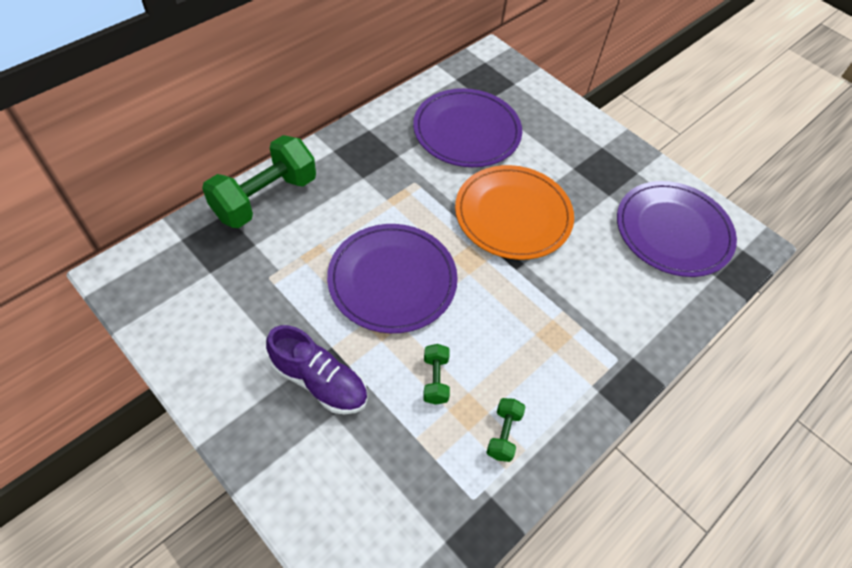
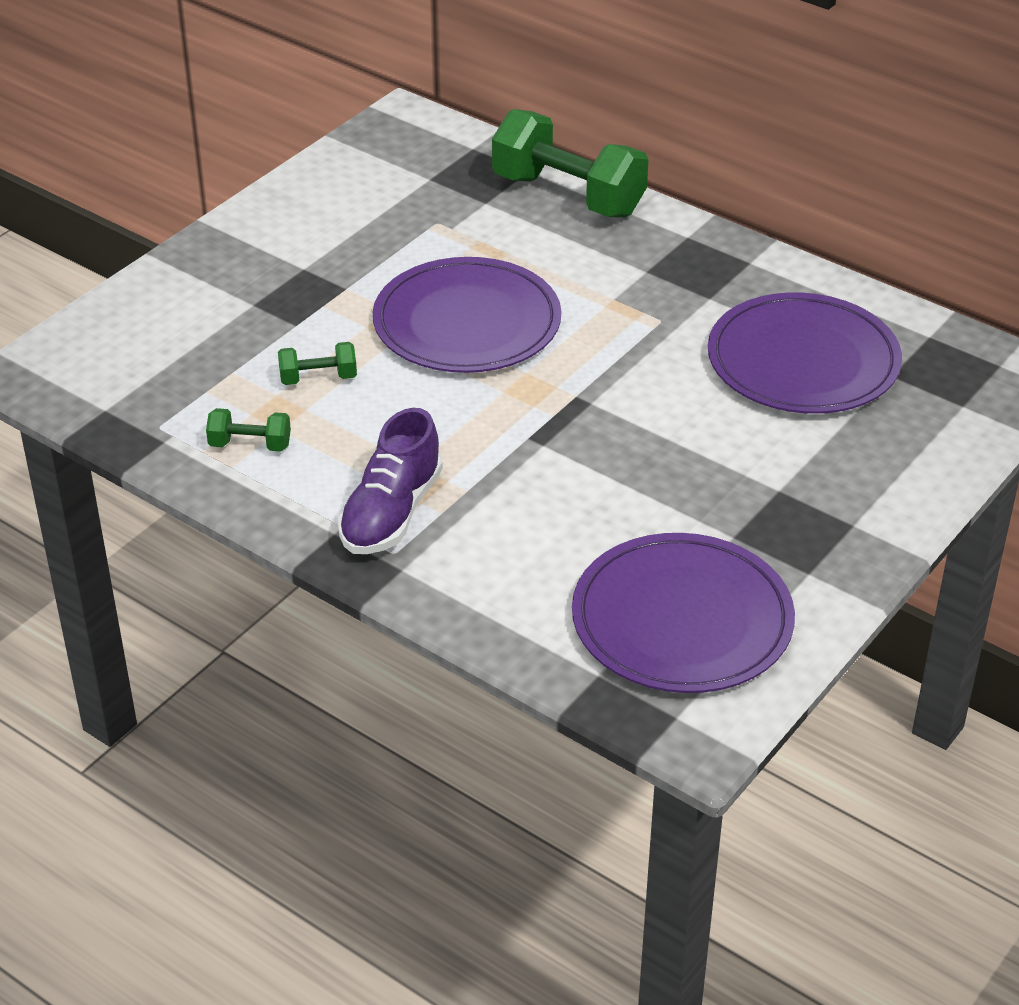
camera: 85 degrees right, 15 degrees down
(319, 381) = (295, 286): purple shoe -> purple shoe (391, 513)
(513, 215) = (637, 426): orange plate -> none

